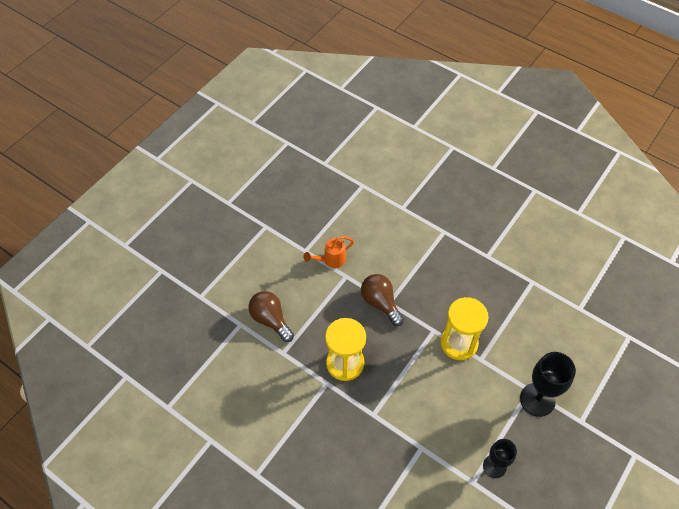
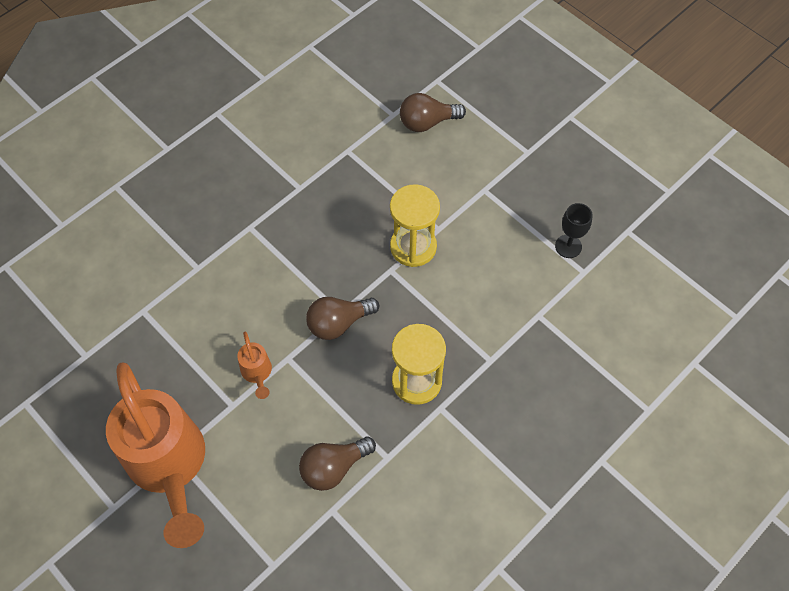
camera: 80 degrees left, 5 degrees up
(257, 226) = (170, 467): none -> orange watering can
(537, 399) = (497, 185): black goblet -> none
(582, 335) = (427, 122): none -> brown light bulb

